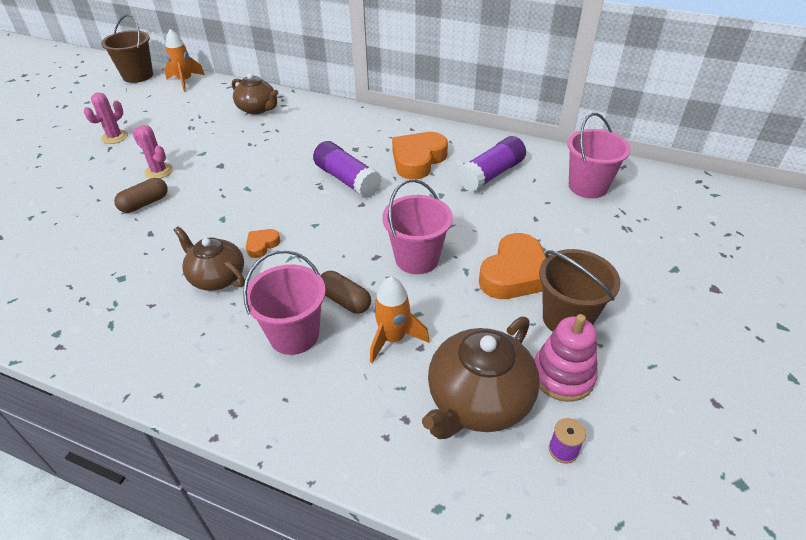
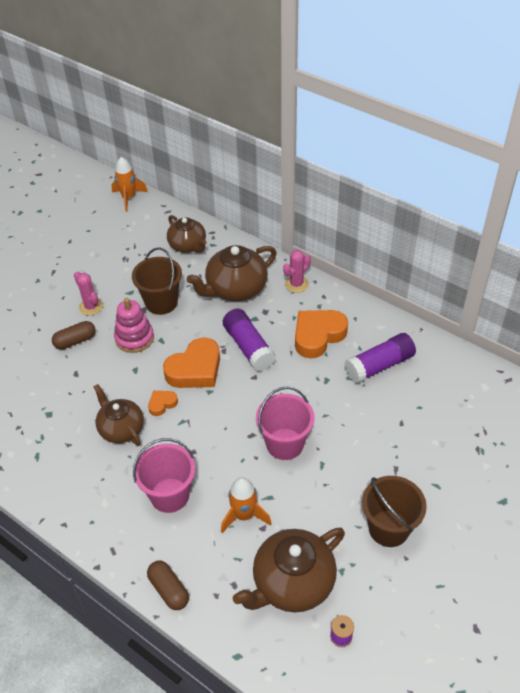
camera: 15 degrees right, 5 degrees up
(114, 137) = (59, 259): pink cactus -> pink cactus (296, 284)
(138, 76) = (87, 183): brown bucket -> brown bucket (161, 302)
(318, 135) = (235, 289): none -> brown teapot
(345, 300) = (215, 472): brown capsule -> brown capsule (169, 590)
(514, 274) = (361, 476): orange heart -> orange heart (195, 369)
(562, 375) = (365, 577): pink stacking toy -> pink stacking toy (134, 338)
(588, 186) = (464, 396): pink bucket -> none

